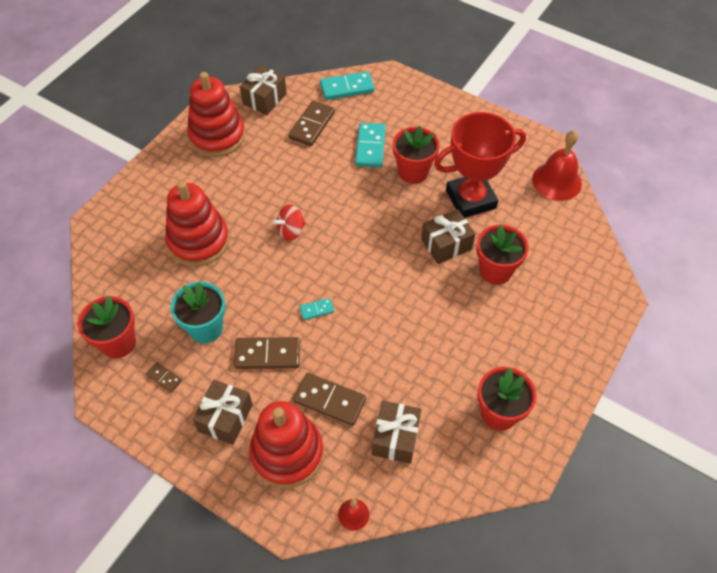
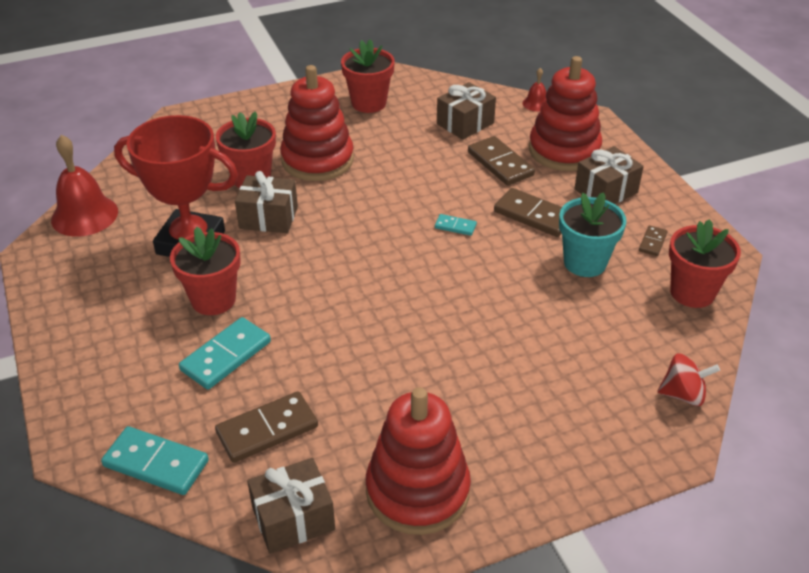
camera: 145 degrees left, 15 degrees down
(164, 378) = (652, 242): brown domino -> brown domino turned 45 degrees clockwise
(198, 241) = (541, 351): red stacking toy -> red stacking toy (317, 160)
(291, 231) = (419, 308): red spinning top -> red spinning top (683, 394)

